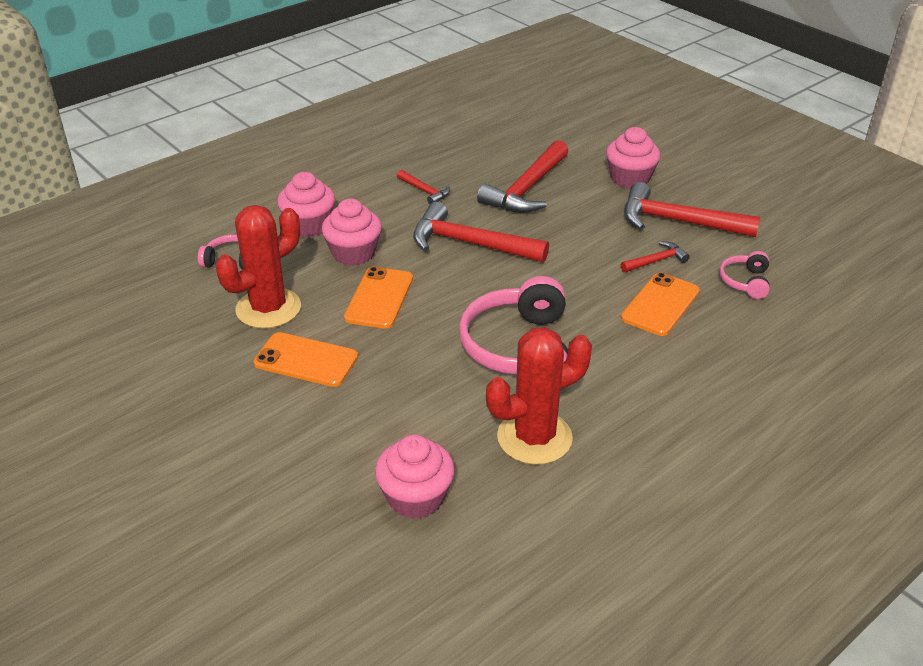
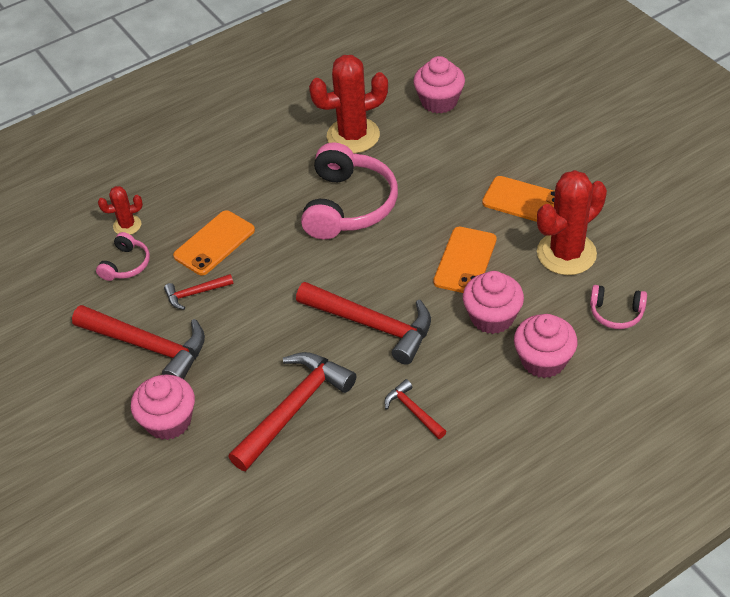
camera: 170 degrees left, 10 degrees up
(771, 318) = (127, 225): none -> red cactus

